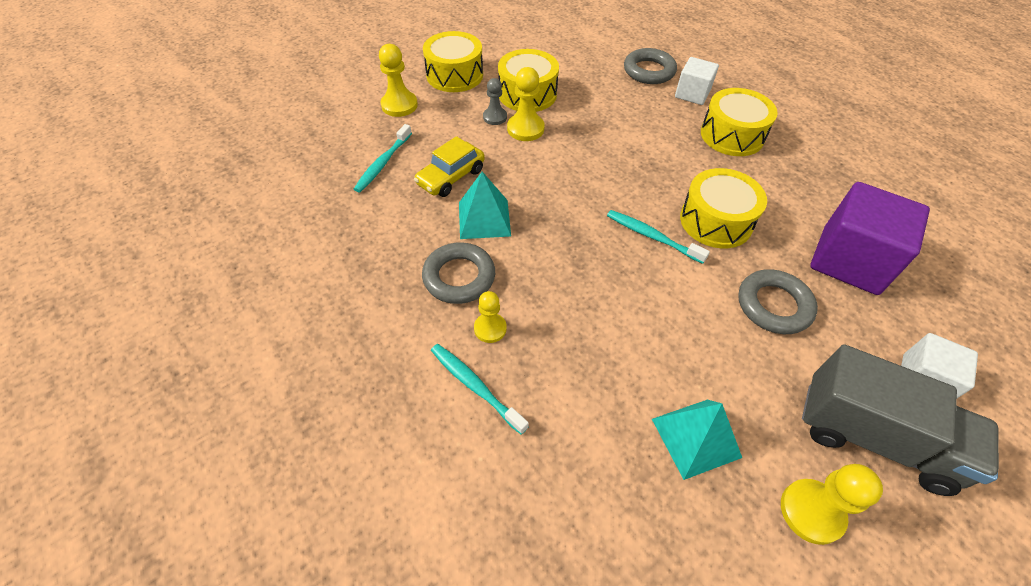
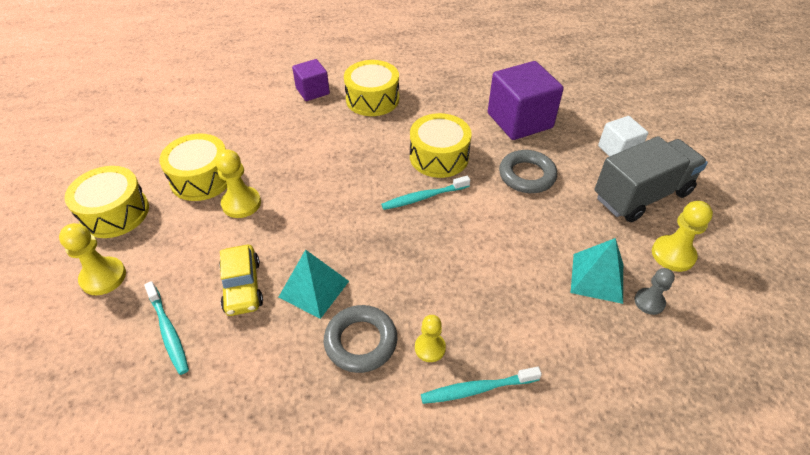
camera: 55 degrees left, 5 degrees down
(495, 117) = (204, 215): grey pawn -> grey pawn (649, 302)
(649, 71) = (263, 96): grey ring -> none
(692, 94) = (312, 91): white cube -> purple cube

